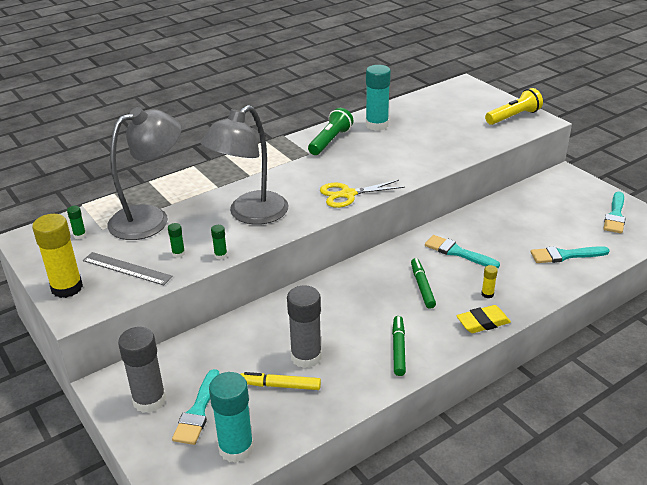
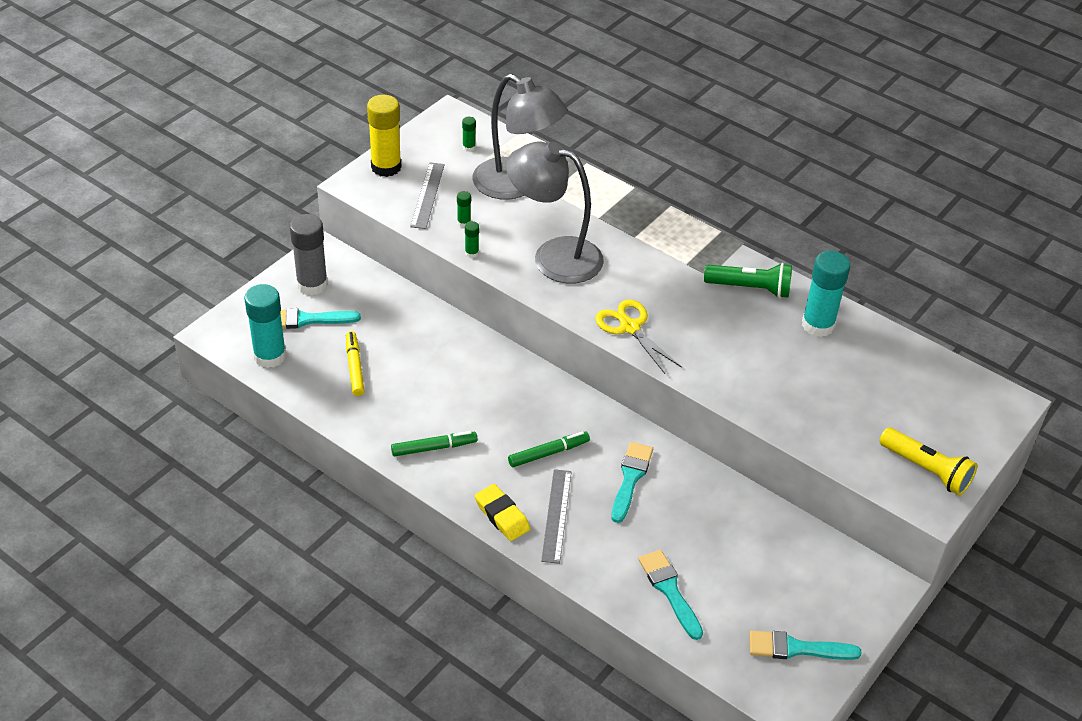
camera: 70 degrees right, 10 degrees up
(306, 357) = (400, 377): grey glue stick -> none
(487, 294) = (556, 515): yellow glue stick -> grey ruler

